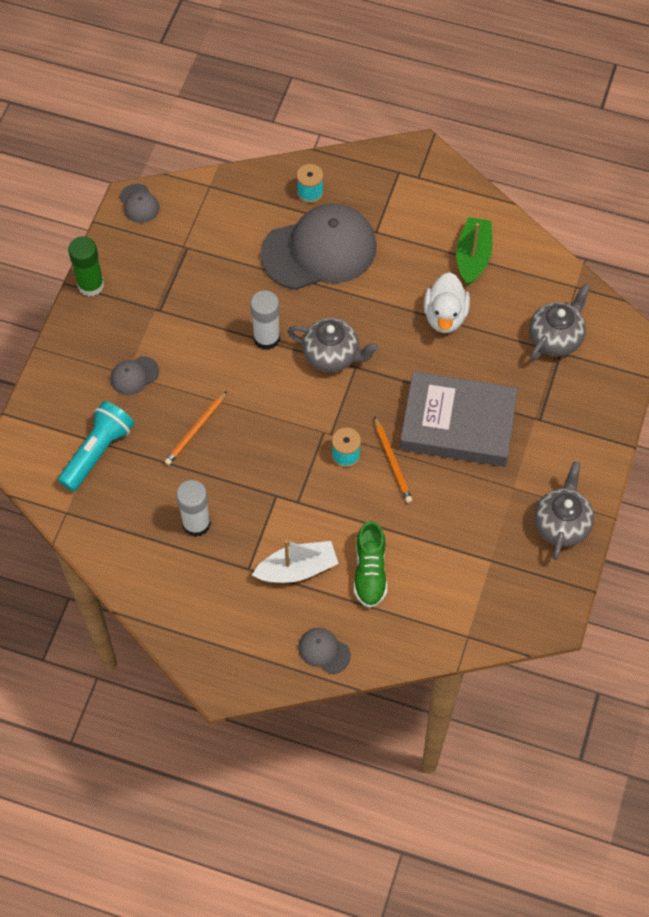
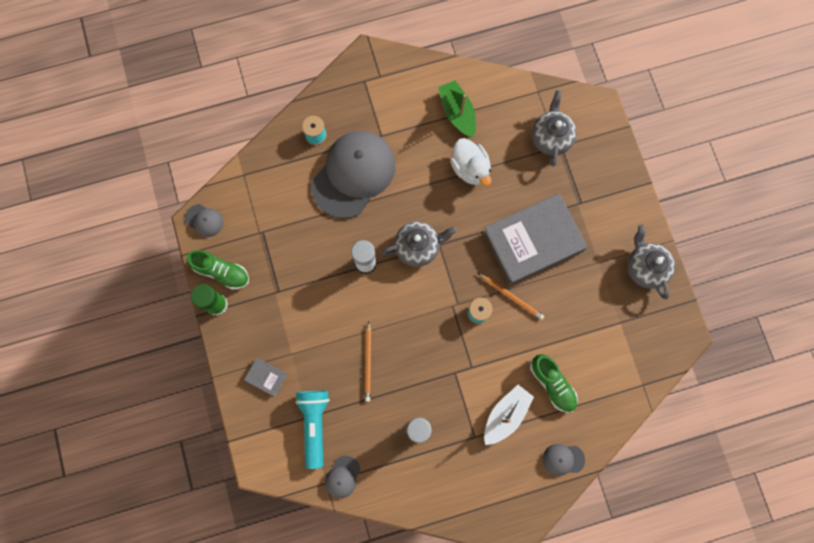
camera: 35 degrees left, 15 degrees up
(85, 379) = (266, 377): none -> grey book
(119, 259) = (222, 272): none -> green shoe
(134, 376) = (297, 351): grey cap -> grey cap (342, 477)

